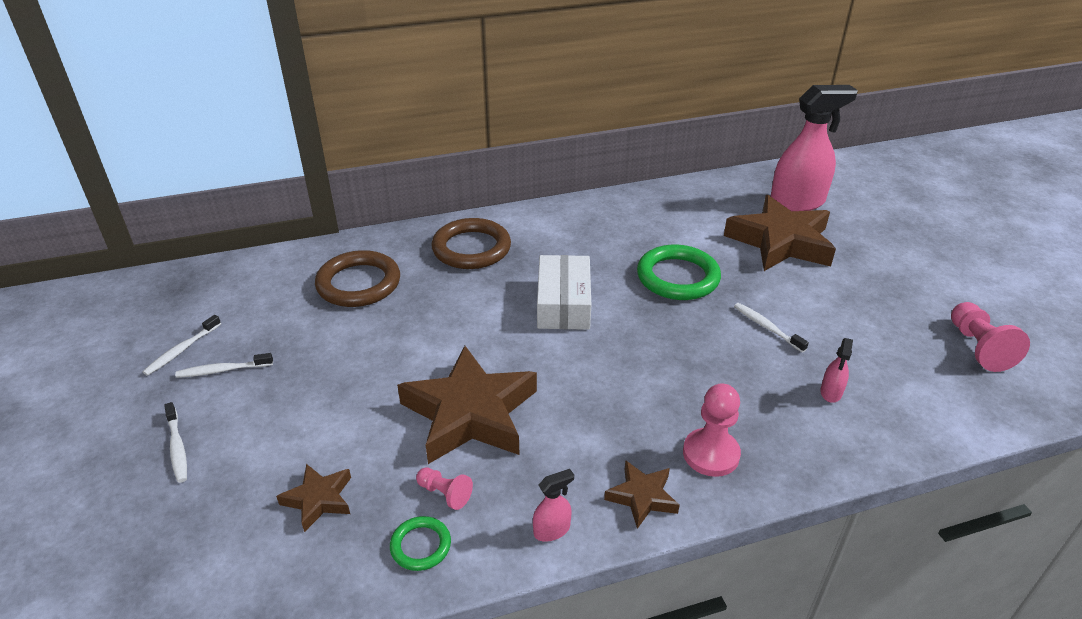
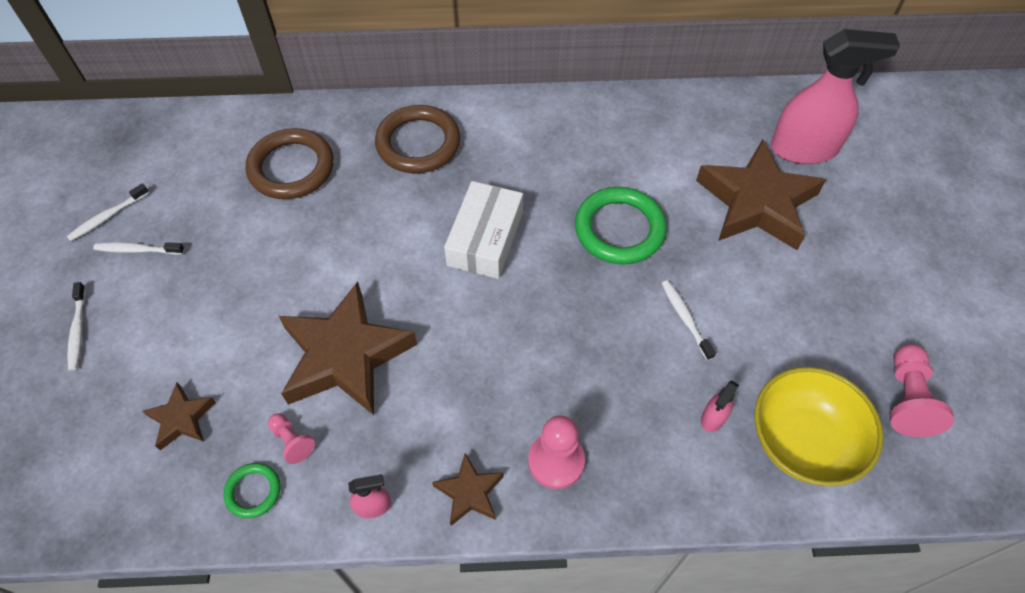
camera: 15 degrees right, 20 degrees up
(914, 393) = (802, 441): none -> yellow bowl

